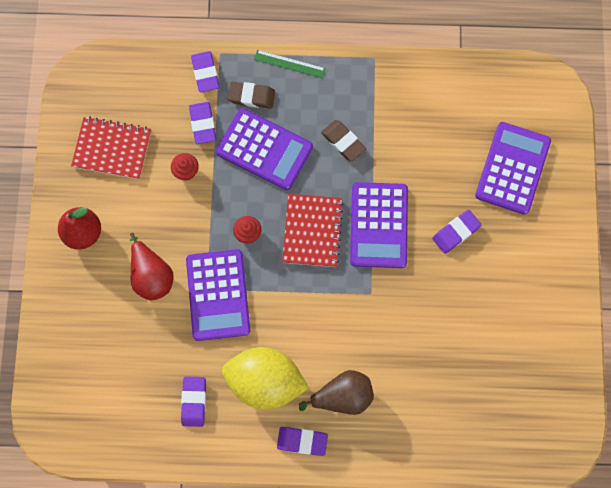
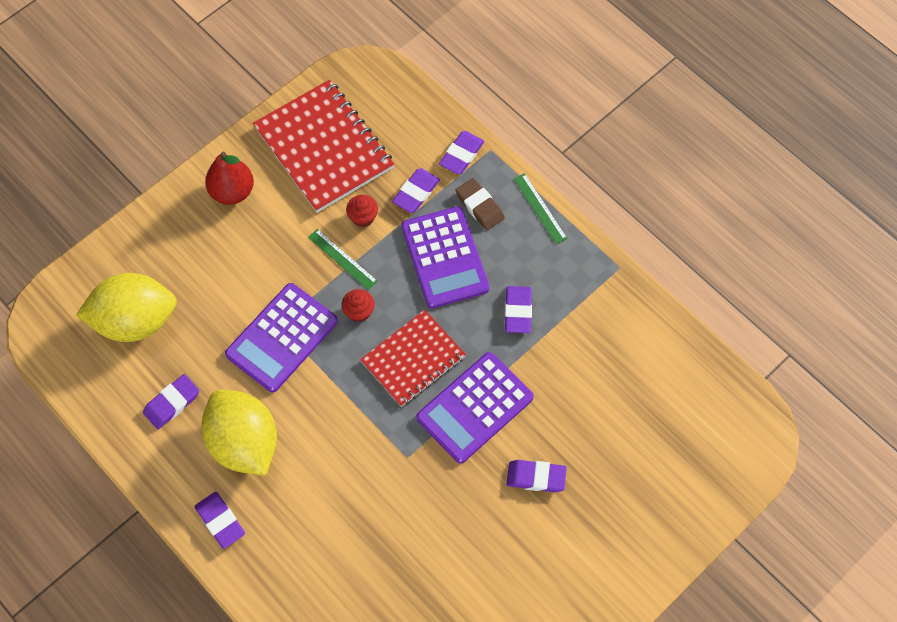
camera: 45 degrees right, 10 degrees down
(112, 149) = (324, 148): red notebook -> red notebook, size x1.53
(112, 374) = (135, 320): none -> yellow lemon
(152, 275) = (248, 273): red pear -> none
(202, 210) = (342, 259): none -> green ruler
(342, 396) = (292, 518): brown pear -> none
(343, 142) = (518, 311): brown eraser -> purple eraser
(512, 168) = (646, 471): purple calculator -> none

